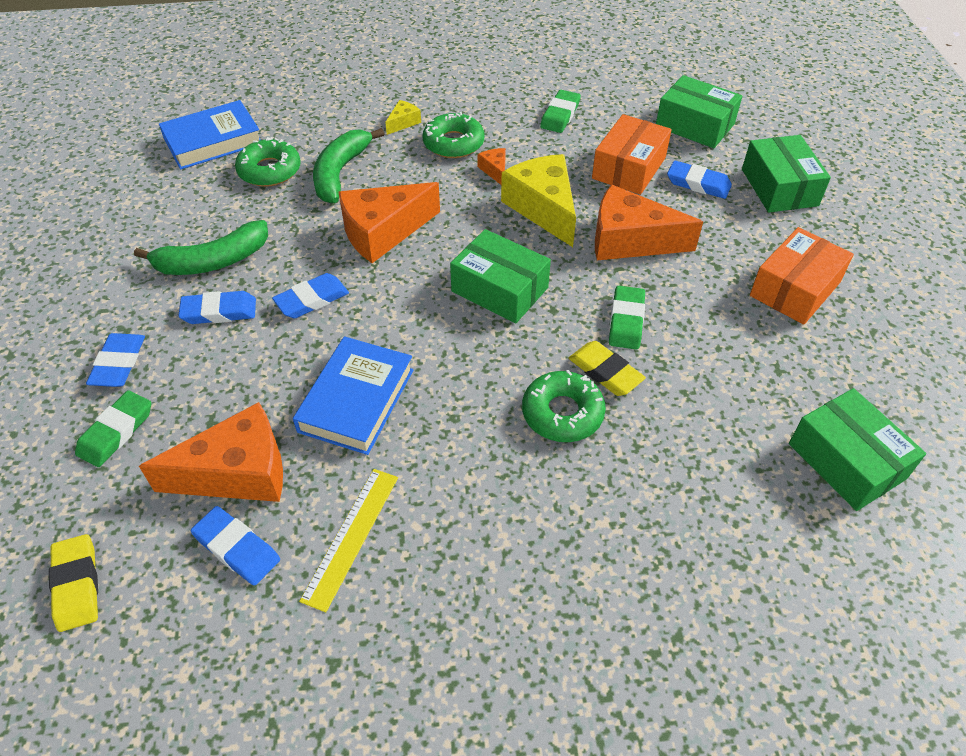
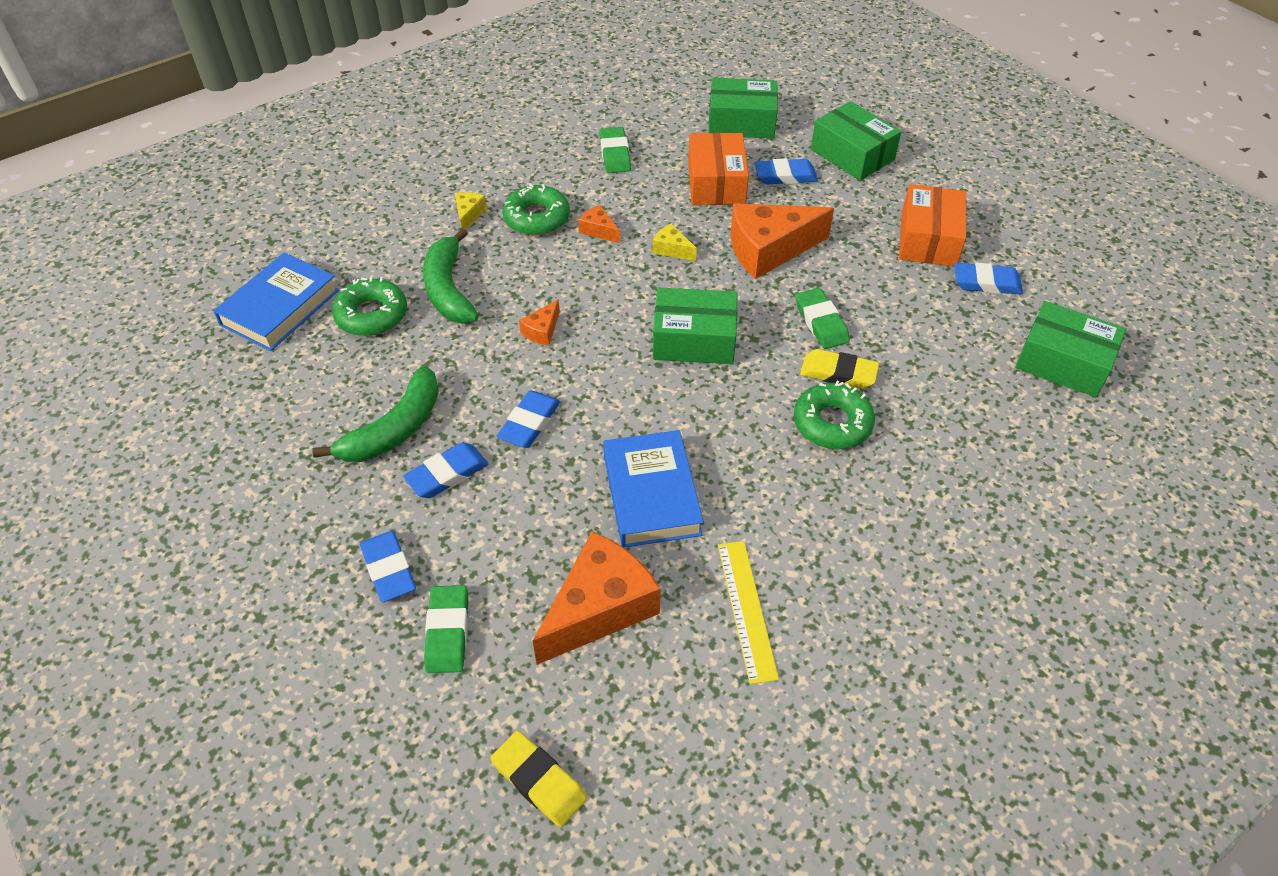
camera: 30 degrees left, 0 degrees up
(237, 548) = (657, 671): blue eraser -> blue eraser (986, 283)
(383, 232) = (542, 331): orange cheese -> orange cheese, size x0.45
(543, 208) = (671, 249): yellow cheese -> yellow cheese, size x0.45

